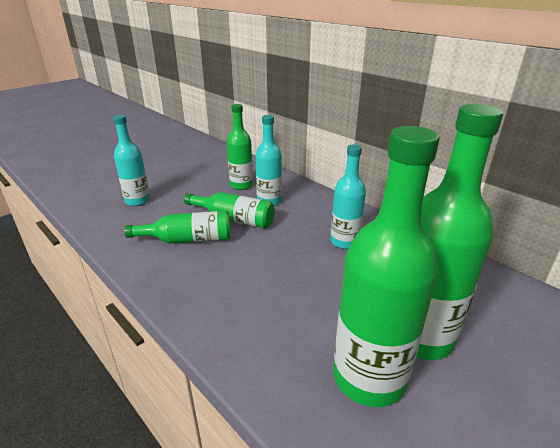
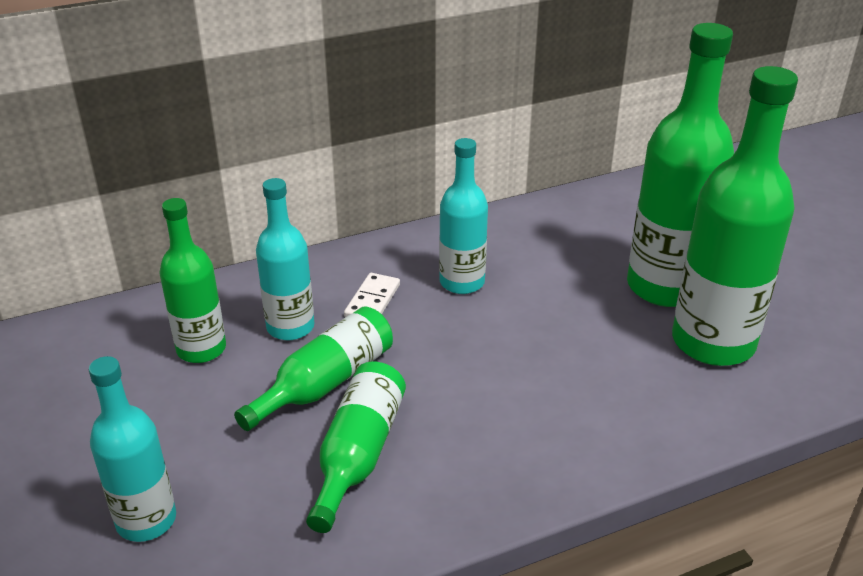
camera: 70 degrees left, 5 degrees up
(305, 217) = (372, 301): none -> white domino

